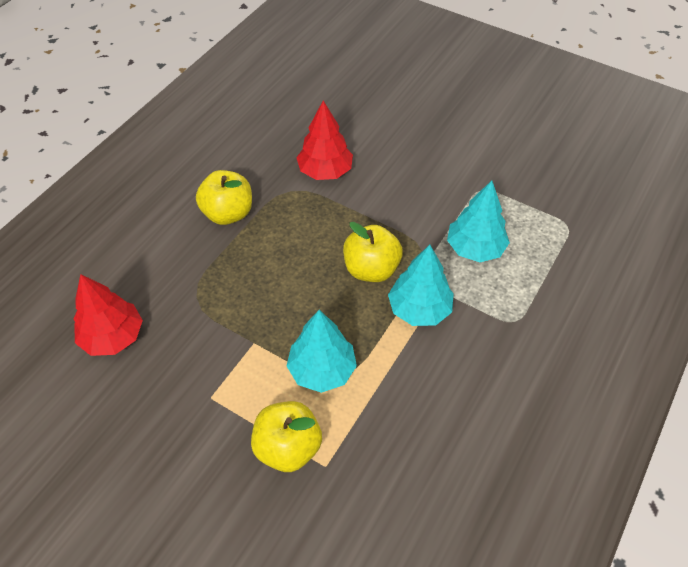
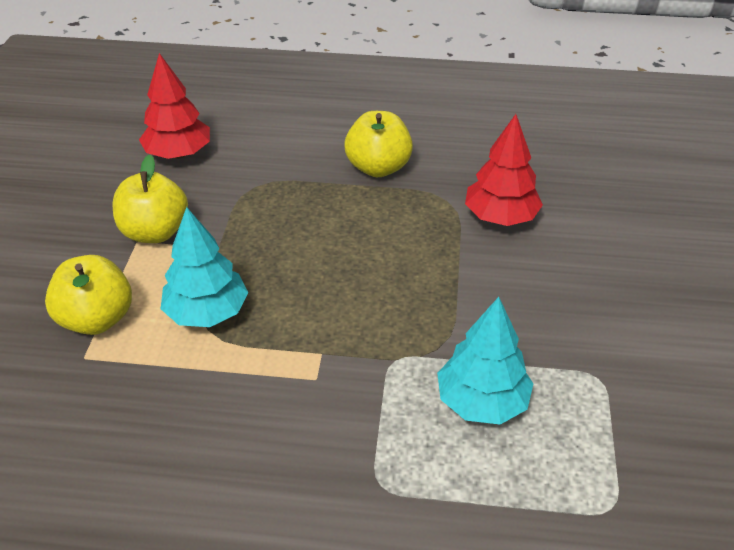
camera: 65 degrees right, 10 degrees down
(371, 269) = (376, 307): yellow apple -> yellow apple (155, 232)
(419, 309) = (341, 373): turquoise tree -> none

